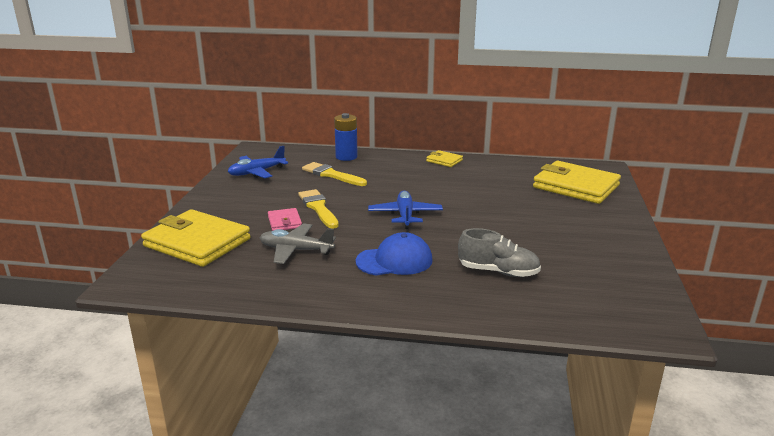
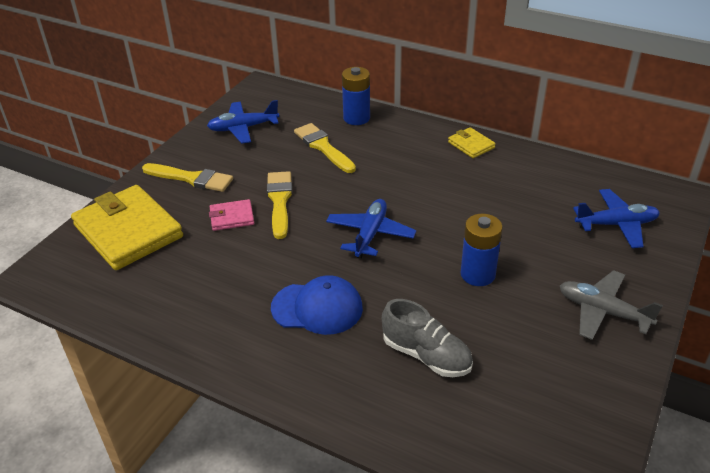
camera: 20 degrees right, 15 degrees up
(232, 205) = (191, 178): none -> yellow brush
(284, 222) = (232, 217): pink wallet -> pink wallet turned 75 degrees clockwise
(296, 250) = (220, 266): grey plane -> grey plane (603, 311)
(501, 224) = (477, 274): none -> blue battery
(575, 186) = (616, 224): yellow wallet -> blue plane

